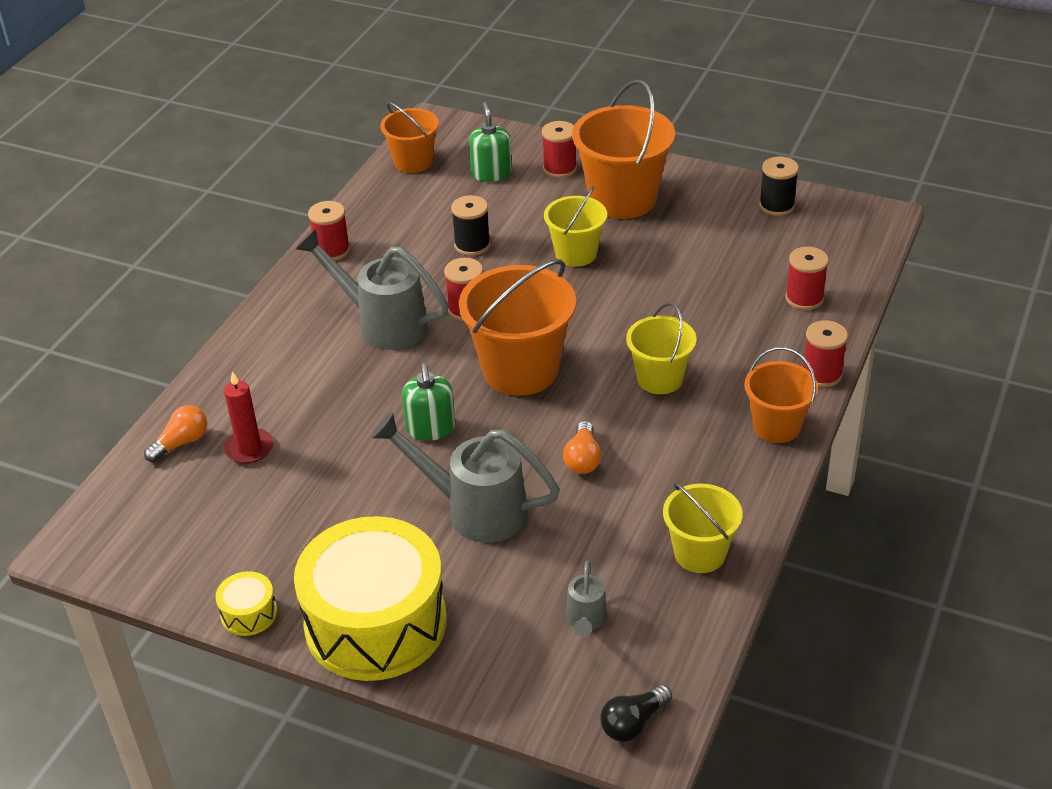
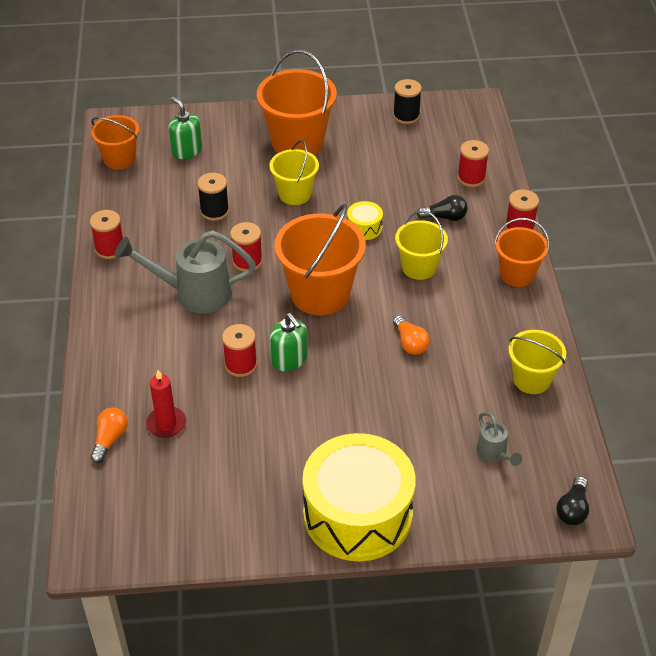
camera: 30 degrees left, 5 degrees up
(249, 613) = (263, 545): yellow drum -> yellow drum (364, 228)
(473, 510) = (364, 407): grey watering can -> none
(559, 168) = (235, 132): red spool -> red spool (241, 365)
(735, 332) = (444, 217): none -> black light bulb

